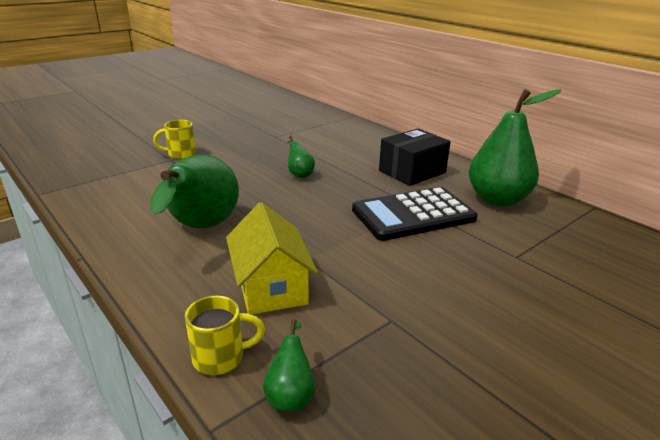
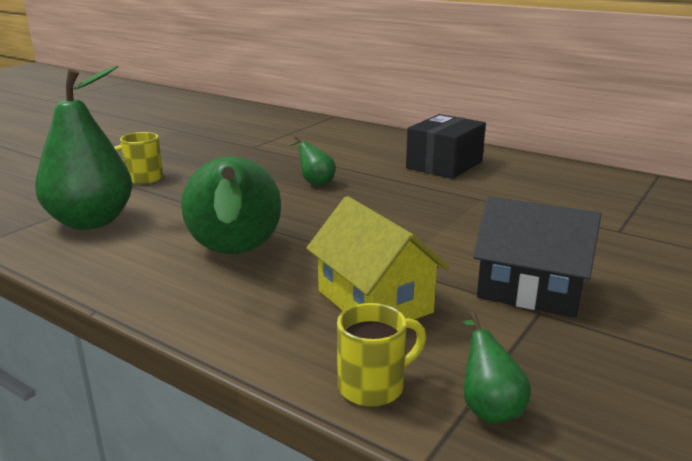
camera: 15 degrees left, 5 degrees down
(399, 299) = (530, 290): none -> black house
(413, 214) = (479, 206): black calculator -> none
(497, 199) = (557, 180): green pear -> green pear (91, 221)

